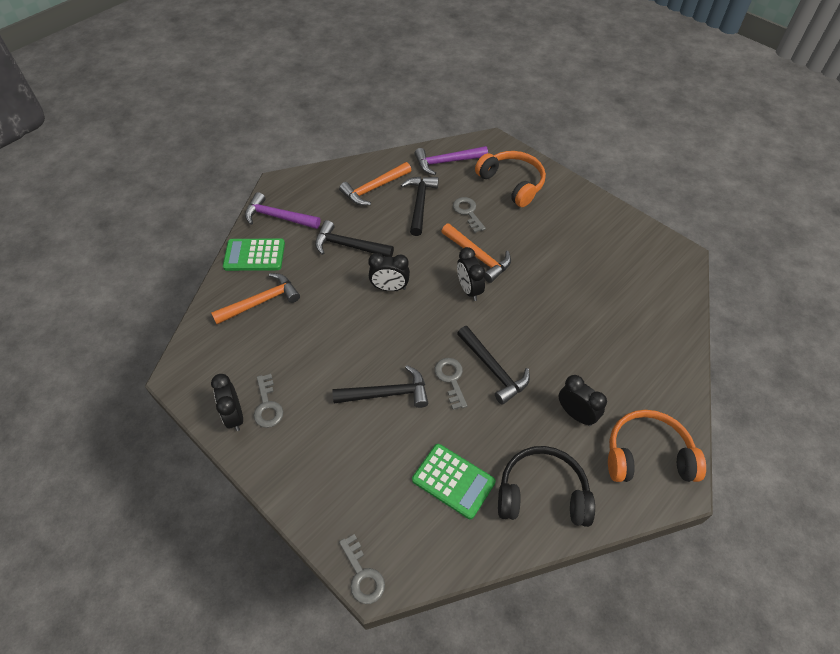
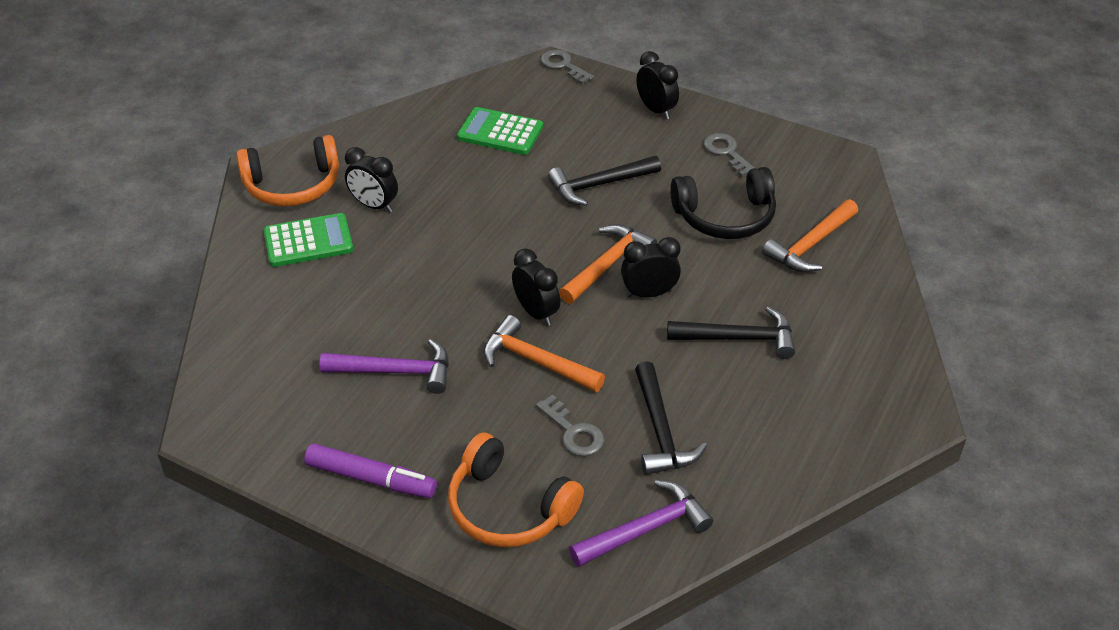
camera: 165 degrees right, 10 degrees down
(234, 416) = (755, 139): black clock -> black clock (656, 110)
(254, 255) = (866, 298): green calculator -> green calculator (308, 241)
(278, 217) = (876, 360): purple hammer -> purple hammer (396, 371)
(374, 188) = (752, 443): orange hammer -> orange hammer (607, 264)
(451, 379) = (529, 210): grey key -> none
(493, 369) = (480, 229): black hammer -> none
(542, 493) = (406, 139): black headphones -> black headphones (725, 217)
(583, 210) = (371, 479): none -> purple marker

